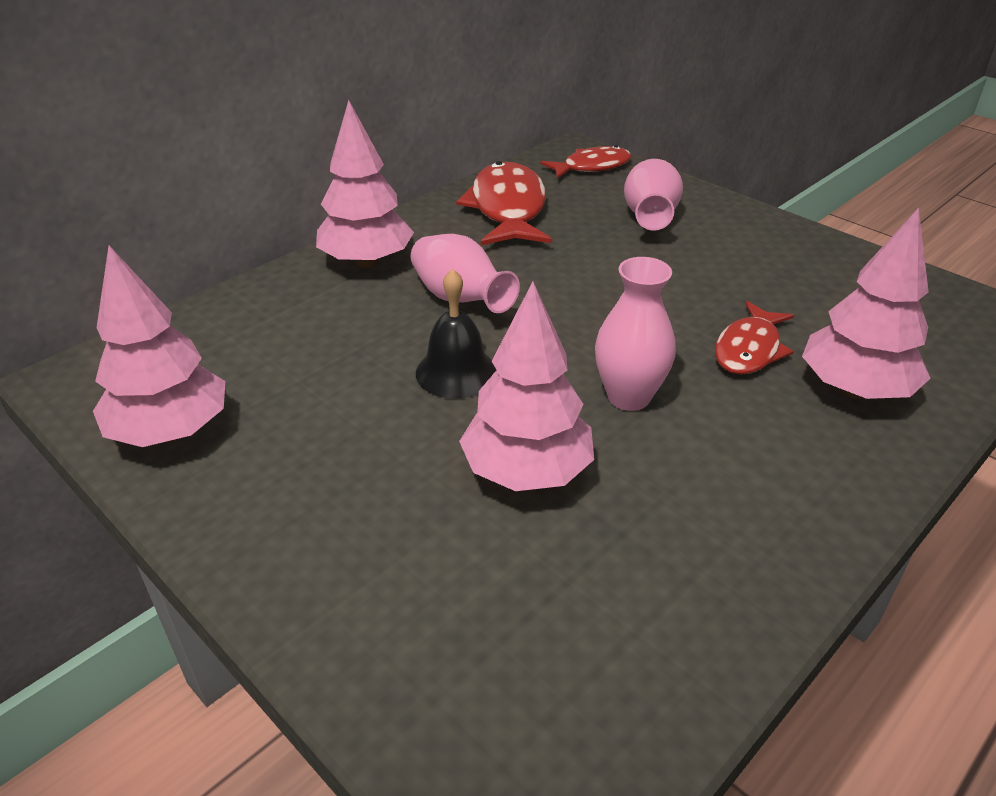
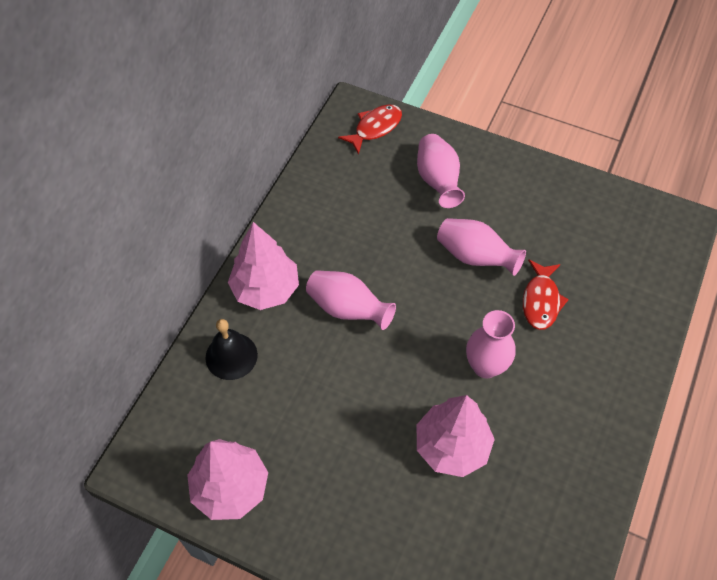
camera: 20 degrees left, 20 degrees up
(456, 372) = (376, 379): black bell -> black bell (231, 356)
(507, 209) = (336, 199): red fish -> none
(668, 289) = (475, 257): none -> pink vase
(855, 390) = (608, 318): pink tree -> none

